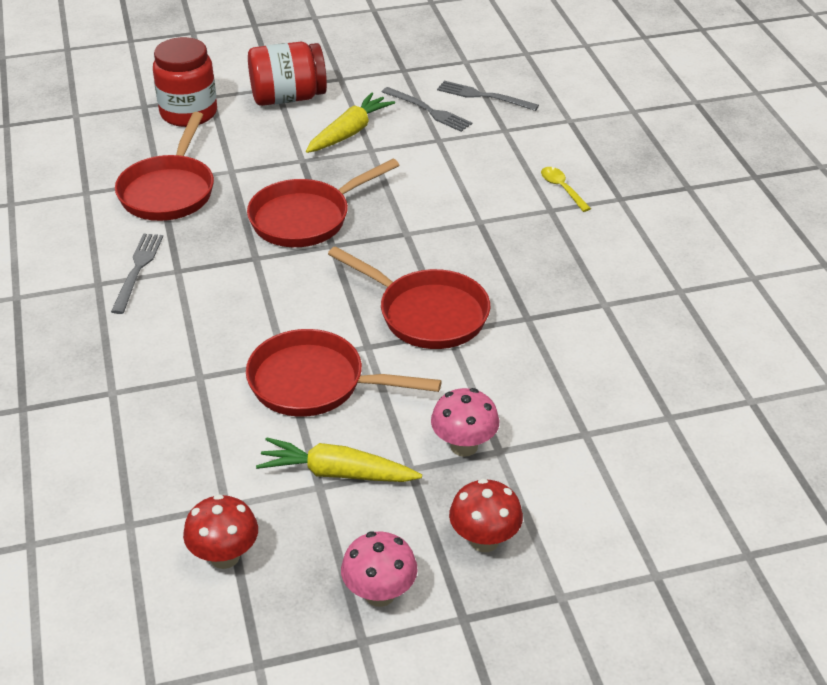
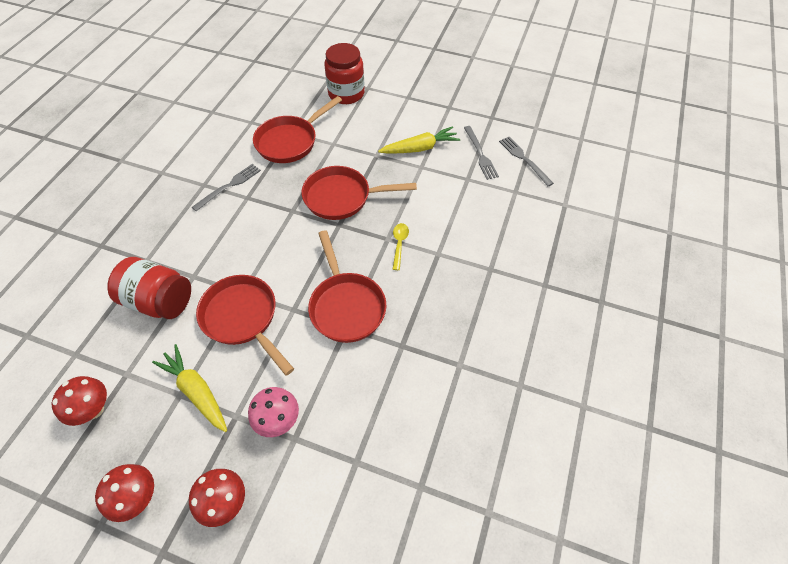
camera: 35 degrees right, 15 degrees up
(288, 98) = (407, 107): red jar -> red jar (159, 301)
(379, 594) = (138, 497): pink mushroom -> red mushroom
(562, 189) = (512, 256): yellow spoon -> yellow spoon (399, 244)

